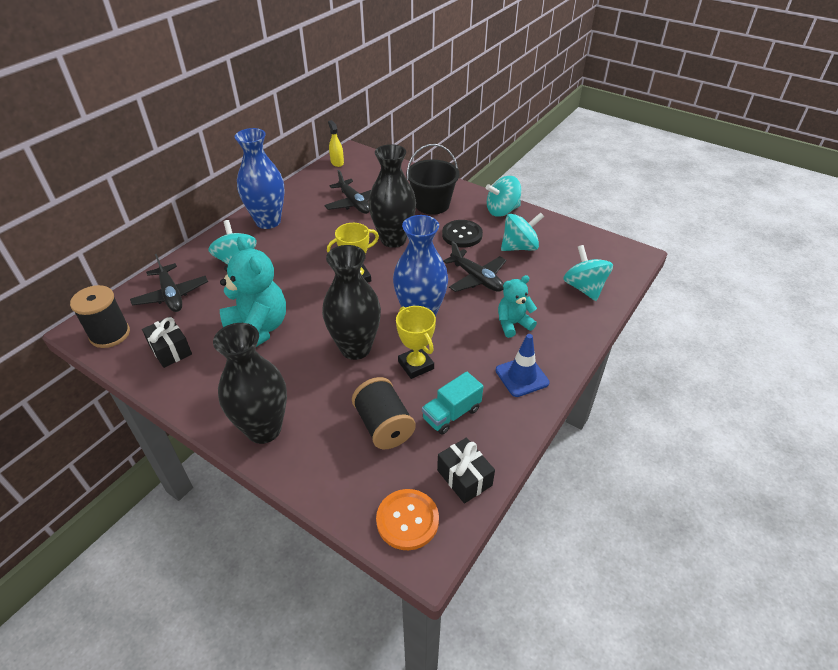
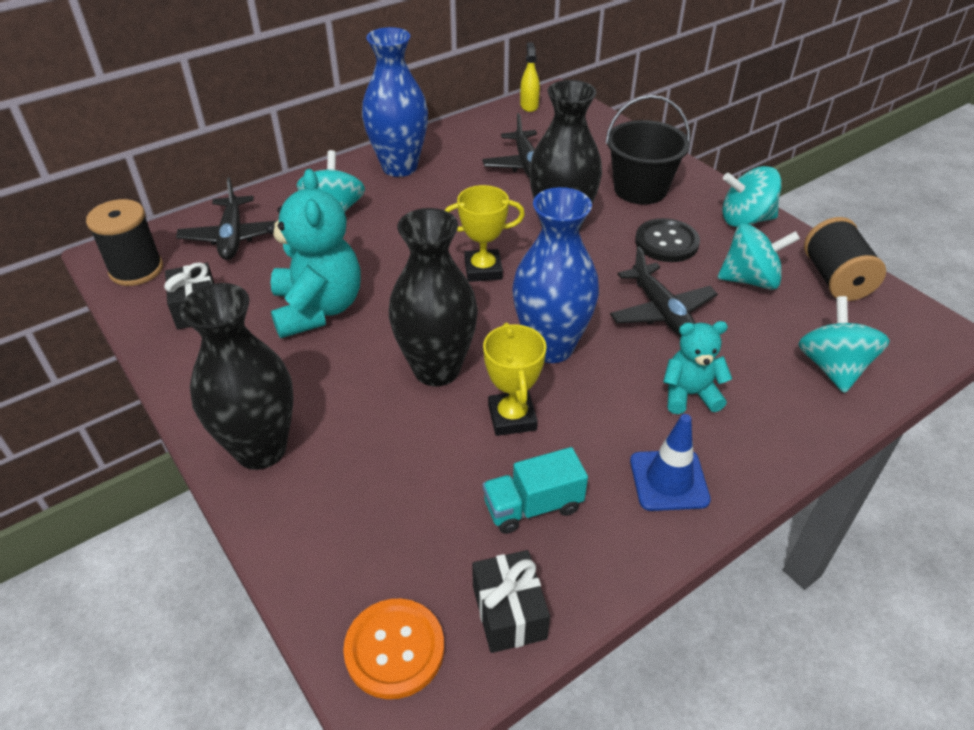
camera: 20 degrees right, 0 degrees up
(384, 426) = (425, 494): black spool -> black spool (835, 279)

